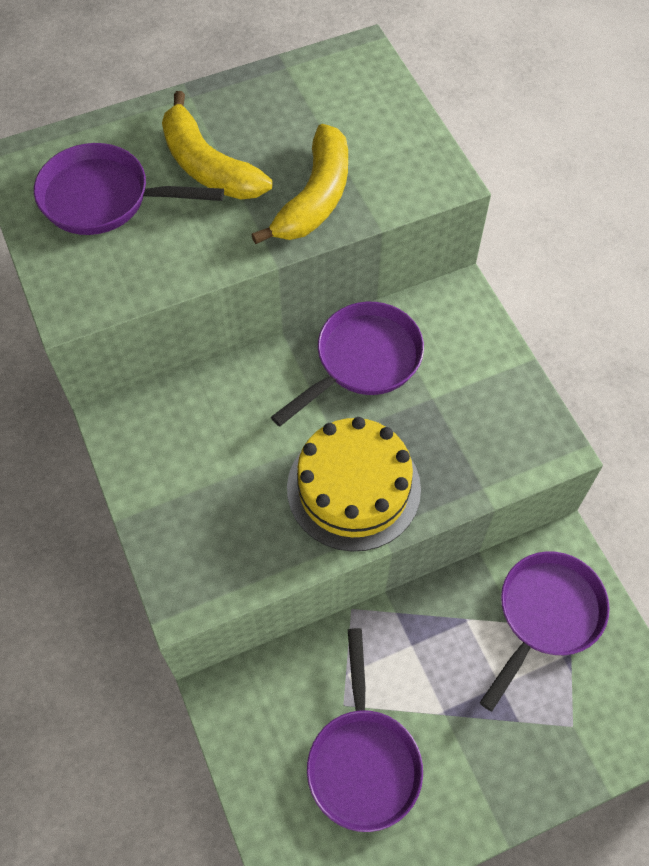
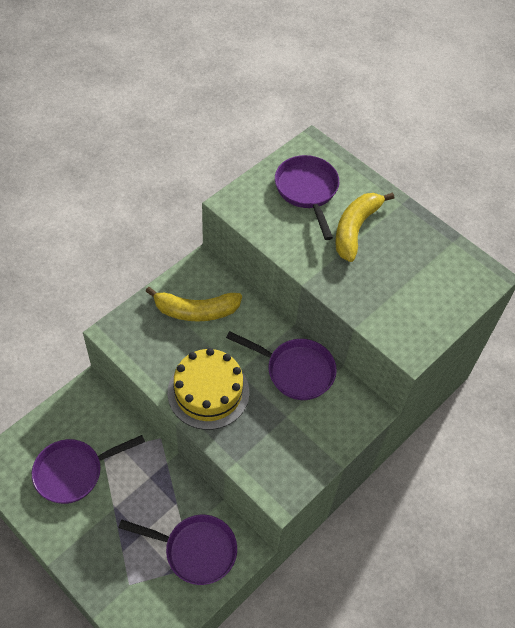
camera: 65 degrees right, 5 degrees down
(314, 198) = (360, 287): yellow banana -> yellow banana (196, 311)

